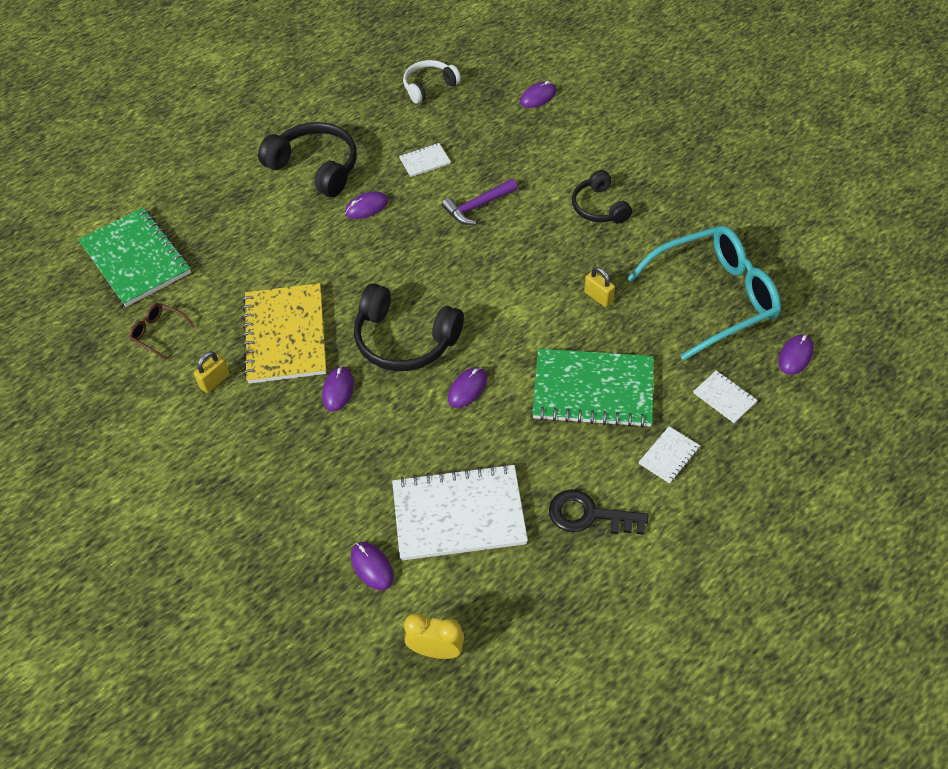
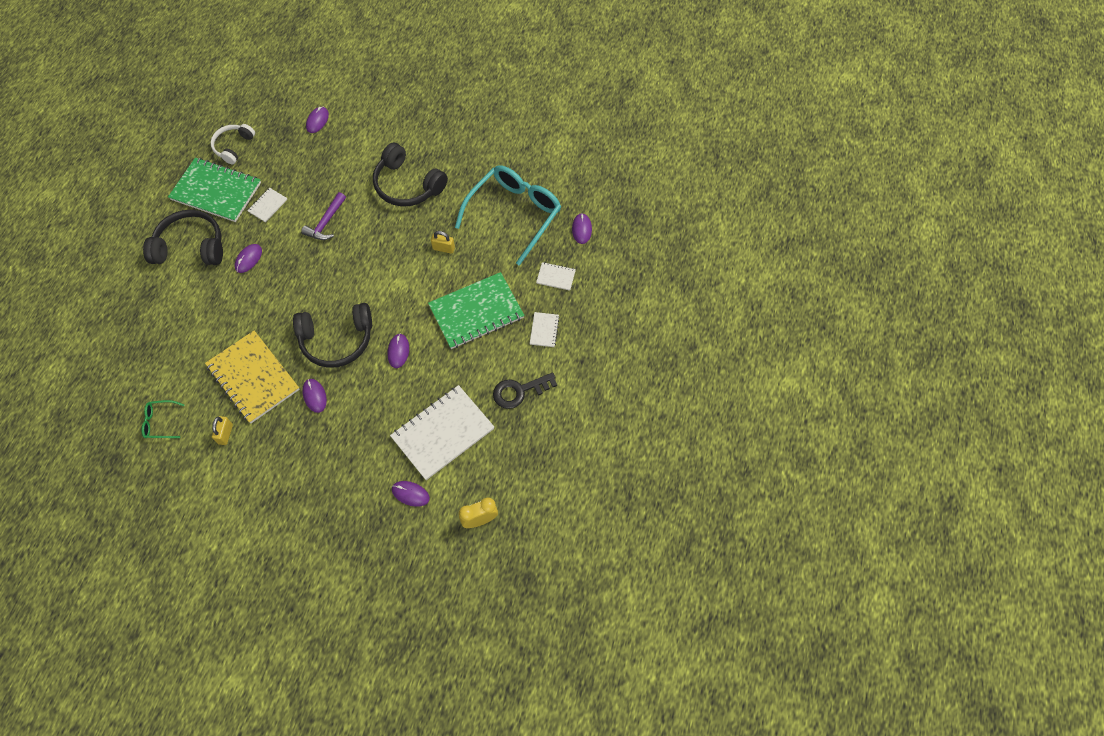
camera: 35 degrees left, 10 degrees up
(136, 259) = (103, 379): green notebook -> green notebook (216, 191)
(158, 333) = (160, 422): brown glasses -> green glasses
(599, 207) = (407, 185): black headphones -> black headphones, size x1.60

